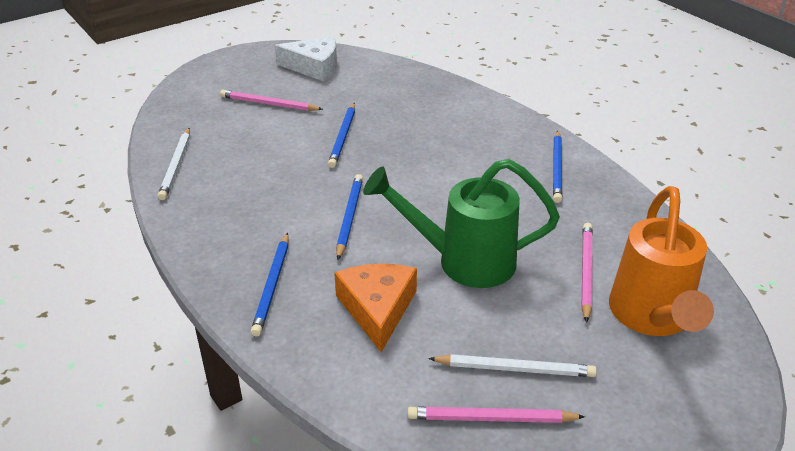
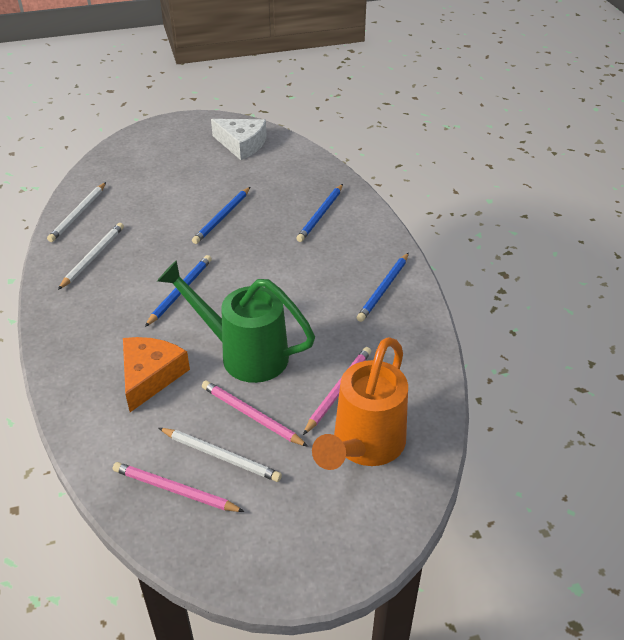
camera: 20 degrees right, 5 degrees up
(224, 205) = (93, 257): none -> white pencil
(269, 104) = (182, 173): pink pencil -> pink pencil (251, 415)
(272, 286) = (86, 335): blue pencil -> blue pencil (321, 215)

